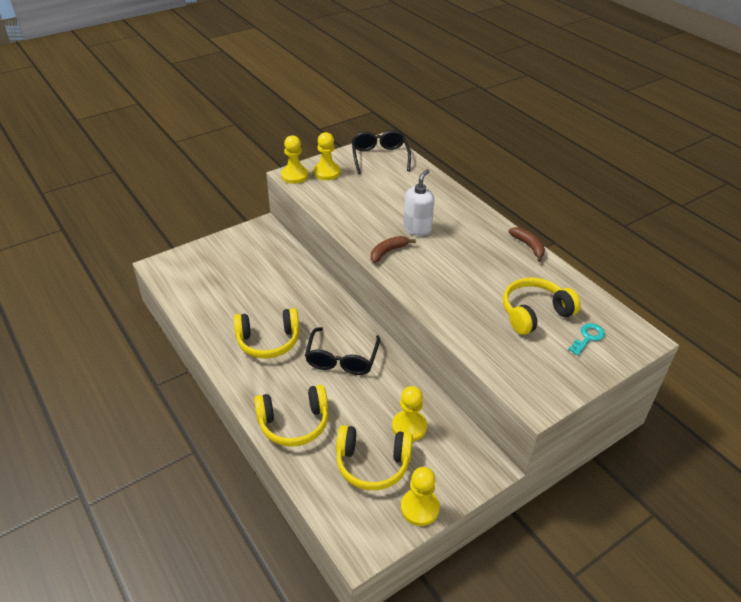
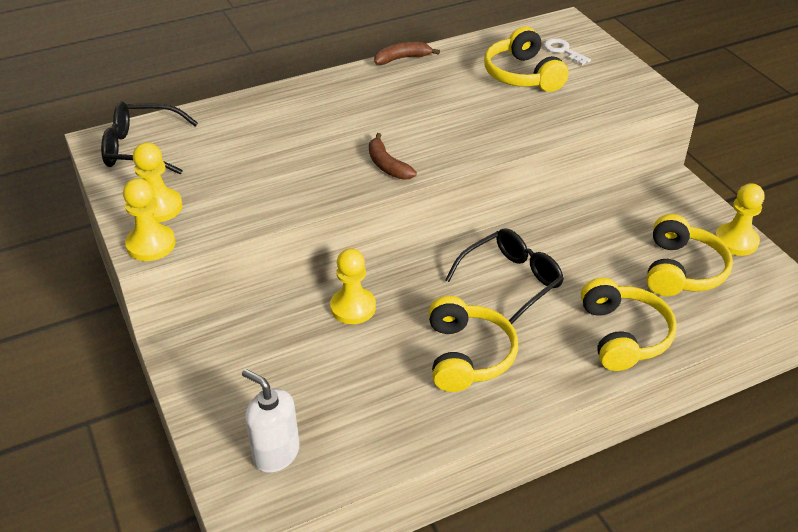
camera: 80 degrees left, 0 degrees up
(342, 359) = (511, 281): black glasses -> black glasses turned 60 degrees counterclockwise
(409, 427) = (625, 235): yellow pawn -> yellow pawn (353, 307)
(417, 229) = (342, 135): white soap dispenser -> white soap dispenser (276, 453)
(588, 338) = (563, 51): turquoise key -> white key

